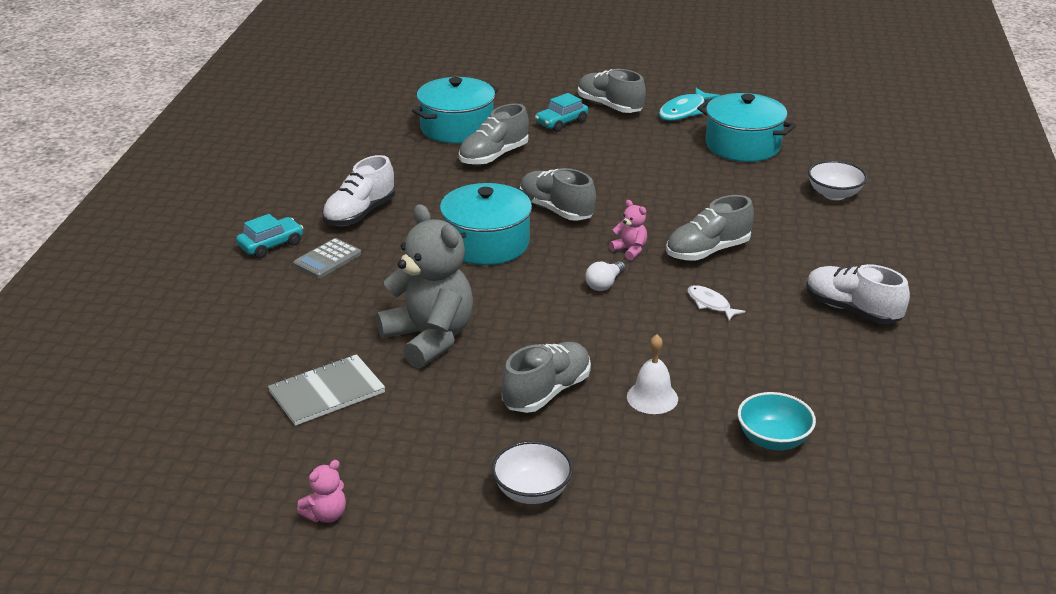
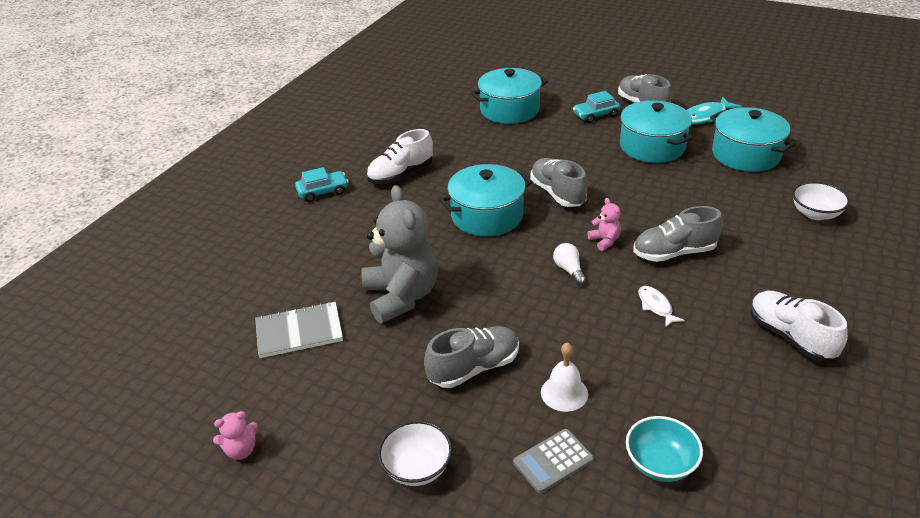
camera: 20 degrees right, 5 degrees up
(327, 259) = (358, 211): grey calculator -> grey calculator (553, 461)
(493, 156) = (527, 138): grey shoe -> none
(604, 284) = (569, 270): white light bulb -> white light bulb turned 105 degrees clockwise
(639, 149) = (652, 146): none -> turquoise pot

